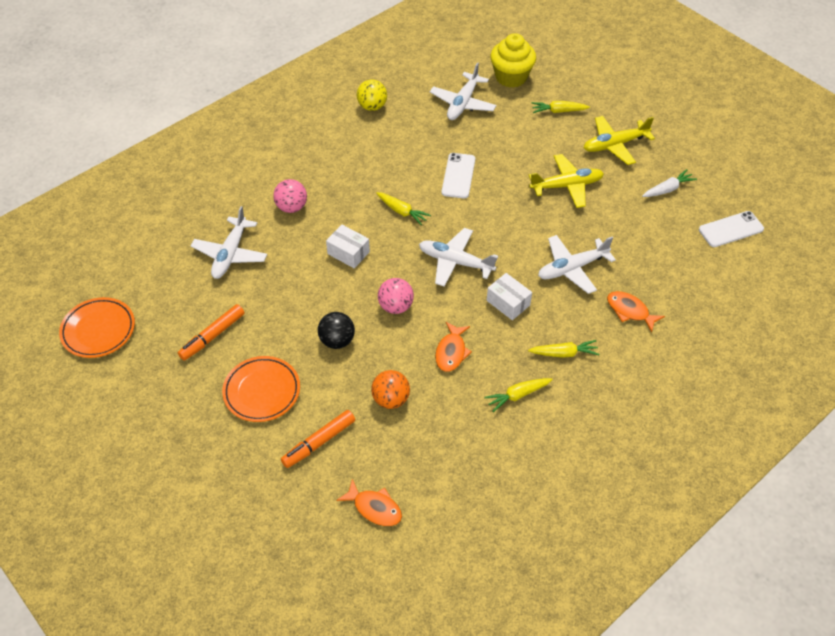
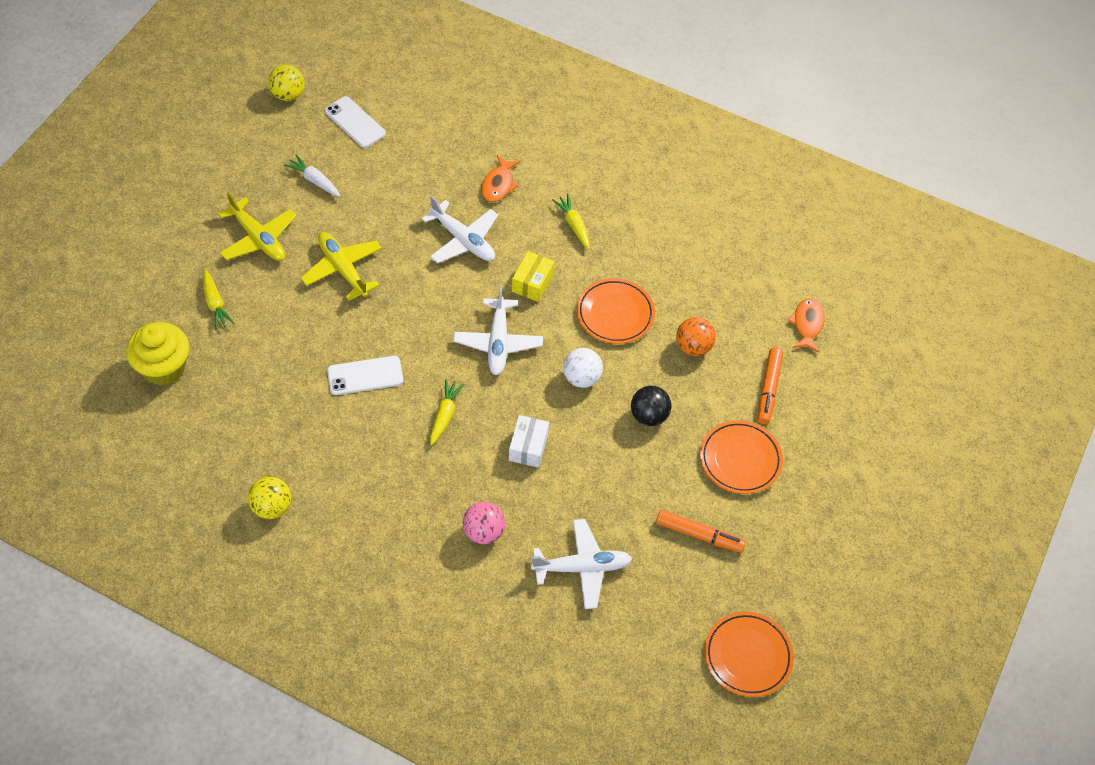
camera: 115 degrees left, 5 degrees up
(319, 442) = (768, 389): orange marker -> orange marker turned 75 degrees clockwise
(396, 306) = (581, 378): pink ball -> white ball
(451, 352) = (615, 314): orange fish -> orange plate
(463, 103) = (232, 407): white plane -> none
(508, 303) = (532, 283): white box -> yellow box
(517, 395) = (638, 249): yellow carrot -> none
(773, 193) = (288, 95): none -> yellow ball

